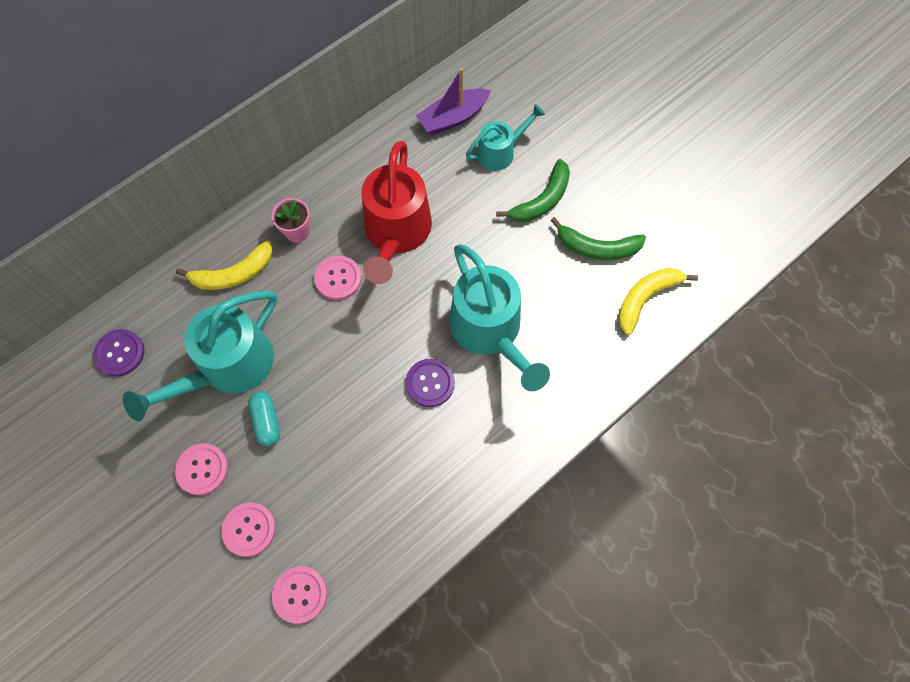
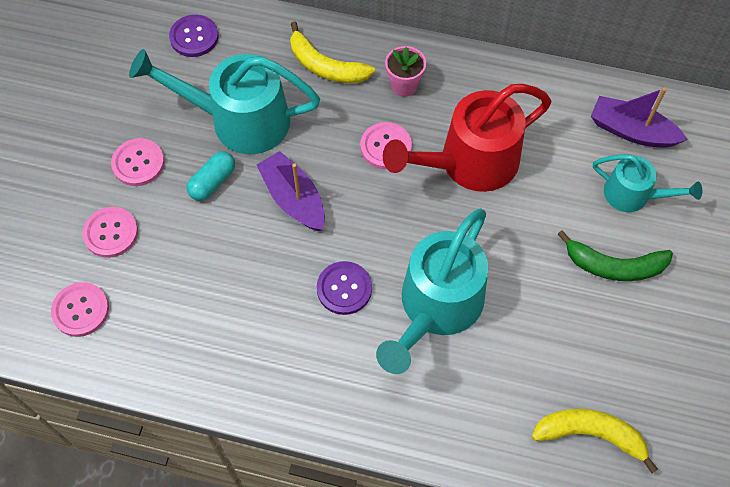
camera: 55 degrees right, 5 degrees down
(329, 371) = (293, 199): none -> purple boat
(597, 247) = (607, 351): green banana -> none

